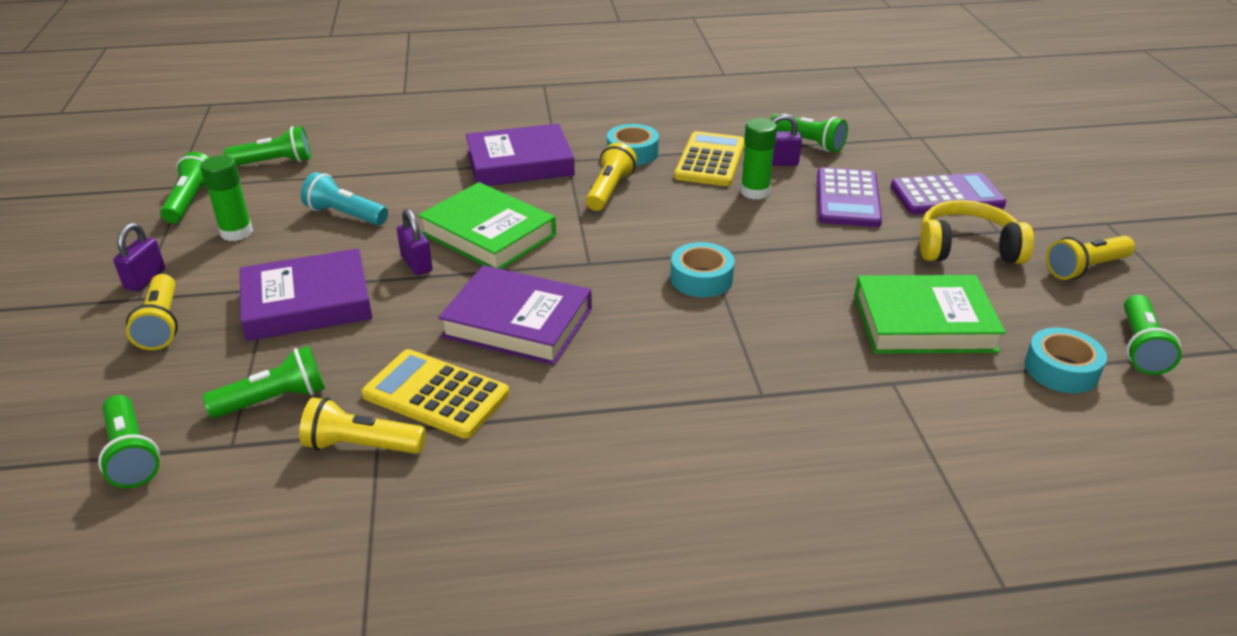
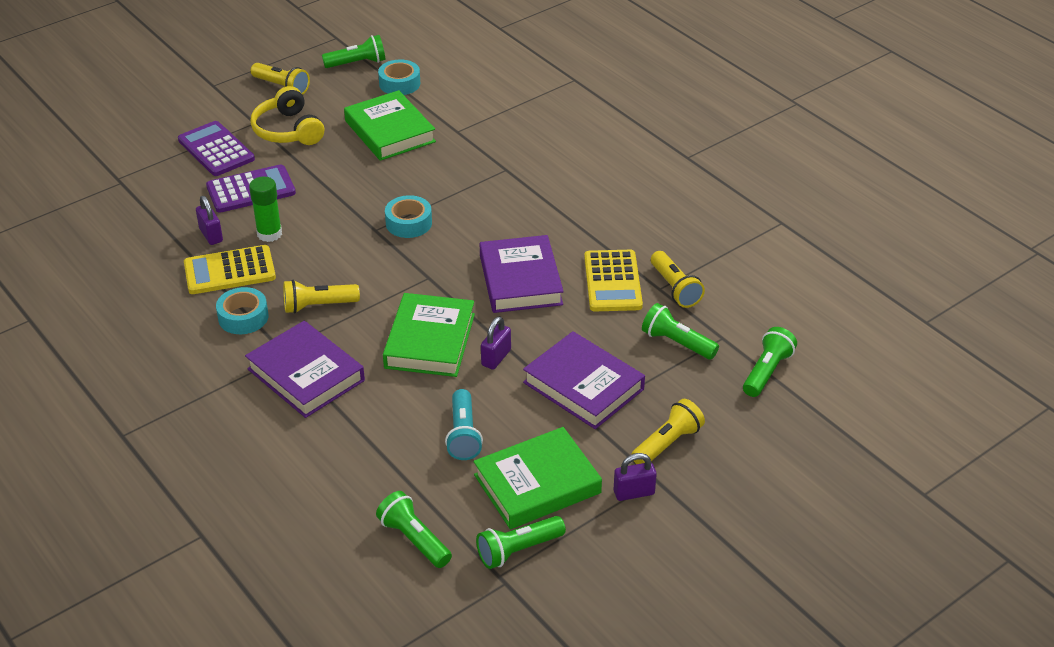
camera: 120 degrees left, 5 degrees up
(236, 232) = (537, 484): green glue stick -> green book
(808, 143) = (164, 230): green flashlight -> none

